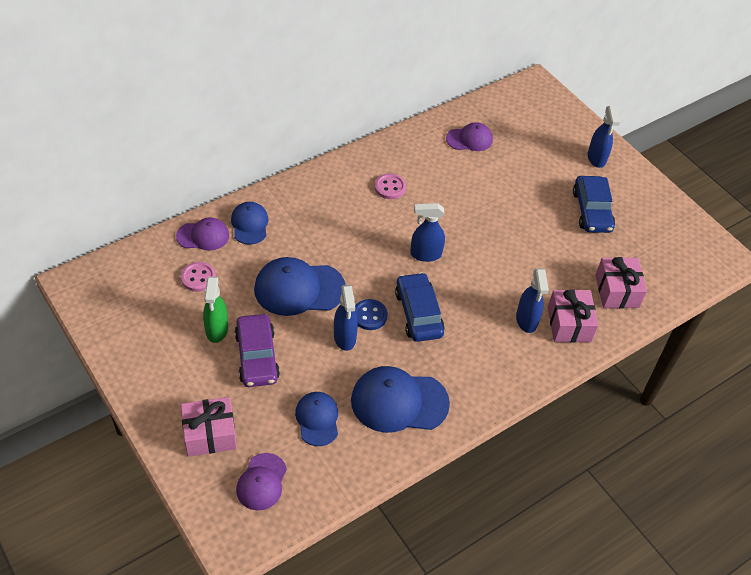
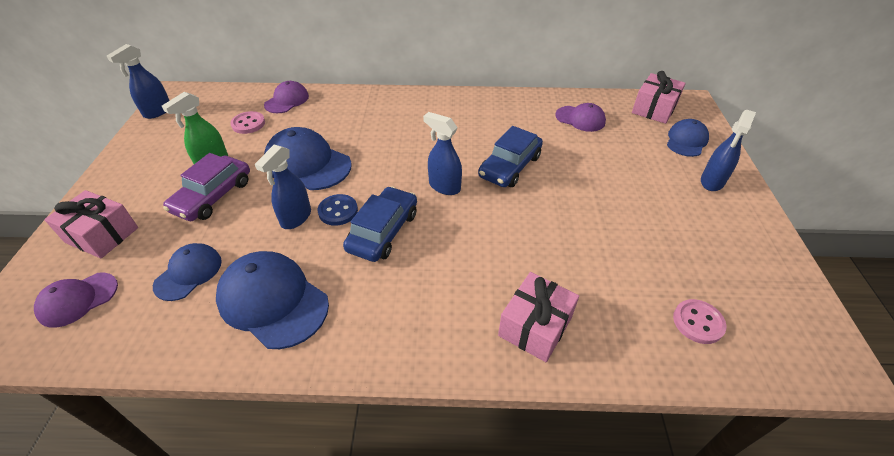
camera: 40 degrees right, 5 degrees down
(203, 236) = (287, 100): purple cap -> purple cap turned 90 degrees counterclockwise
(250, 224) = (327, 106): blue cap -> blue cap (686, 140)
(390, 187) = (468, 125): pink button -> pink button (698, 322)
(526, 320) = (487, 295): blue spray bottle -> blue spray bottle (157, 112)
(591, 211) = (666, 225): blue car -> blue car (509, 166)
(617, 291) = (631, 322): pink gift -> pink gift (654, 109)

